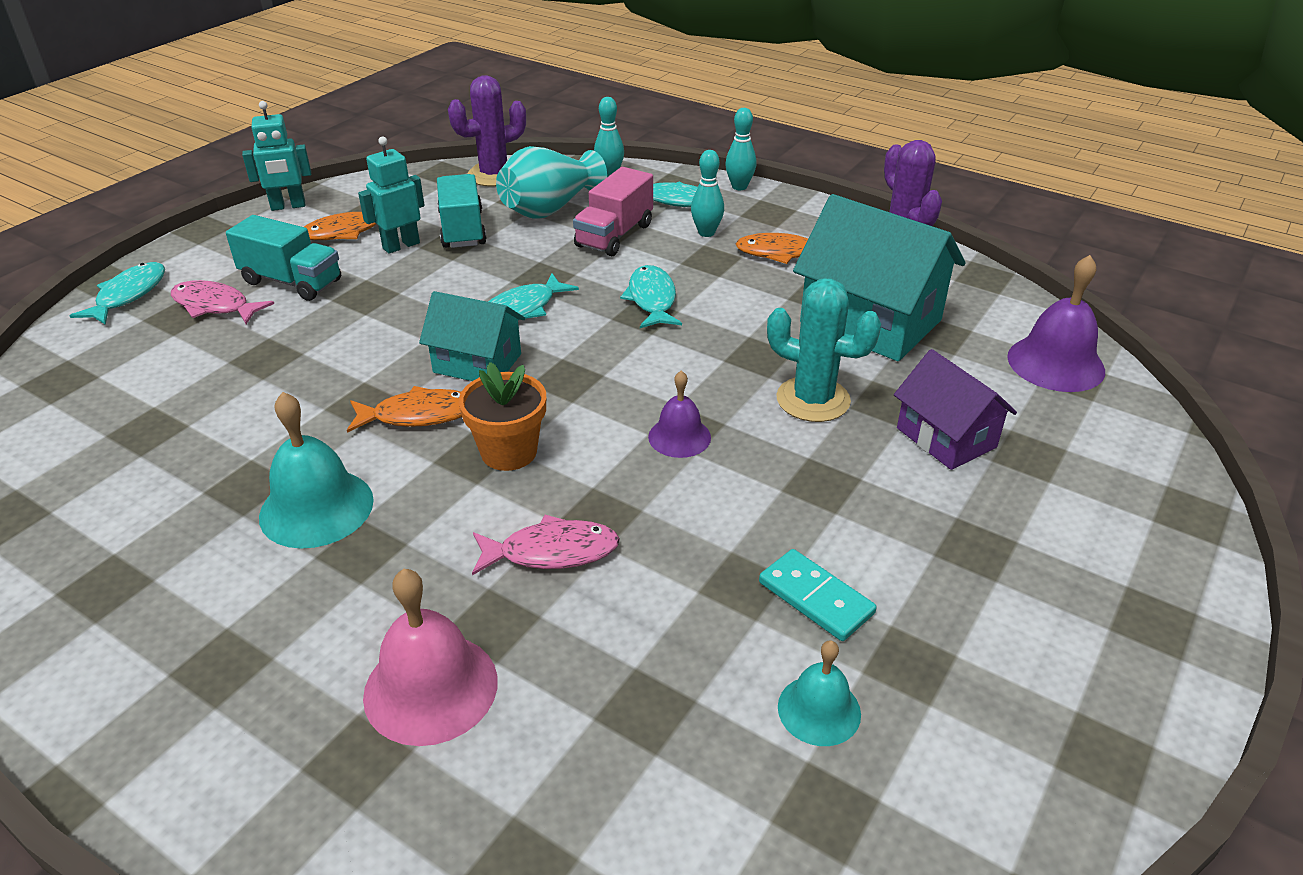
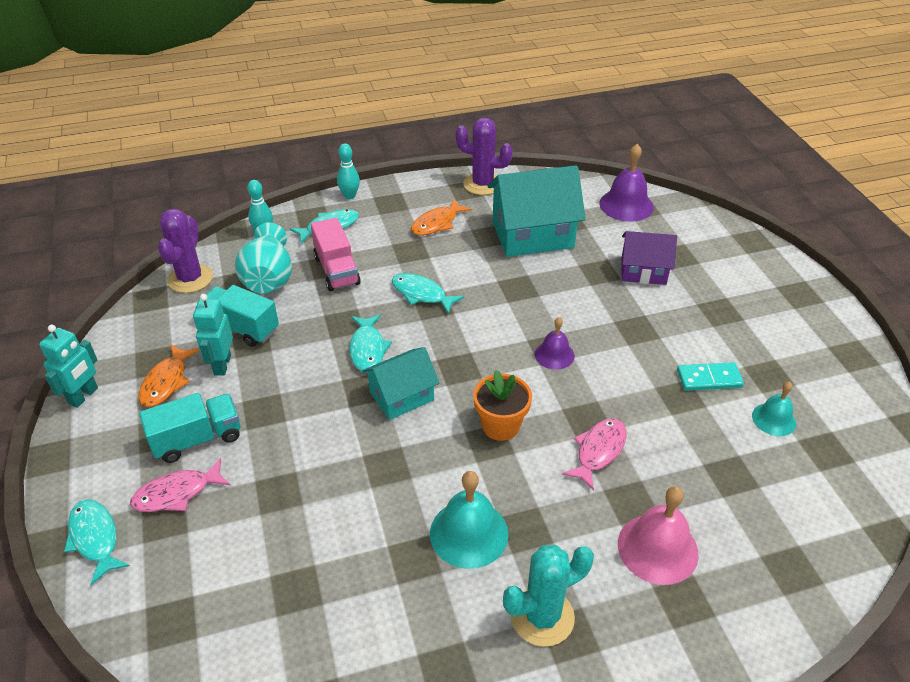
camera: 50 degrees left, 5 degrees up
(418, 415) = (426, 447): orange fish -> none
(706, 233) = (381, 236): turquoise bowling pin -> none
(813, 400) = (573, 293): turquoise cactus -> turquoise cactus (542, 616)

